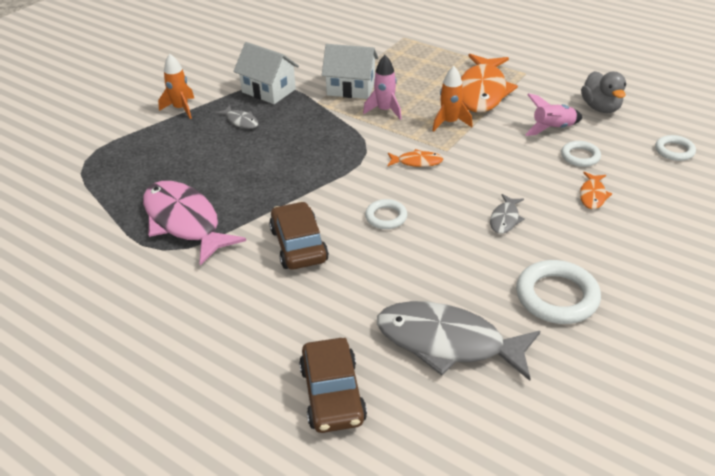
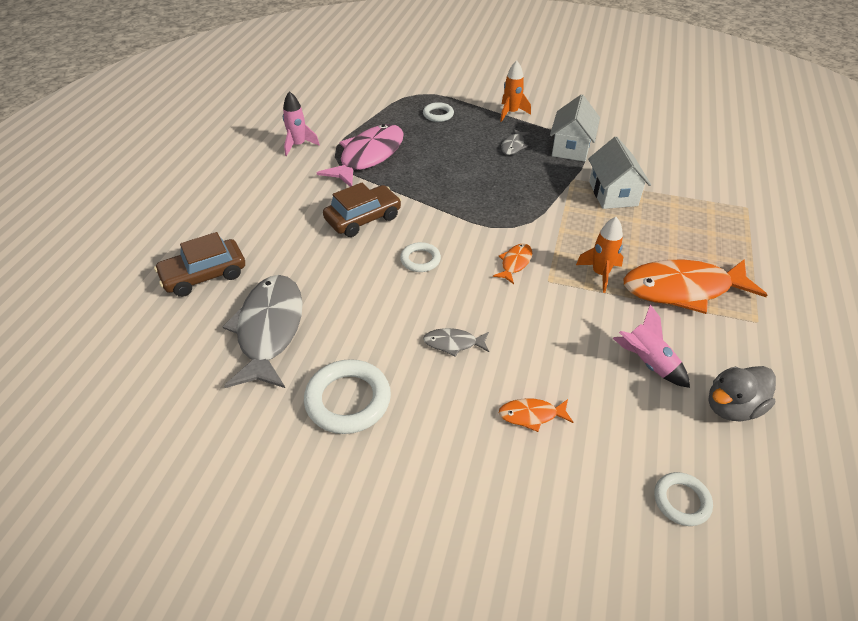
camera: 70 degrees right, 5 degrees up
(385, 110) = (590, 224): pink rocket -> pink rocket (298, 145)
(417, 162) = (515, 263): orange fish -> orange fish turned 135 degrees counterclockwise
(580, 156) = (604, 395): white ring -> white ring (438, 115)

